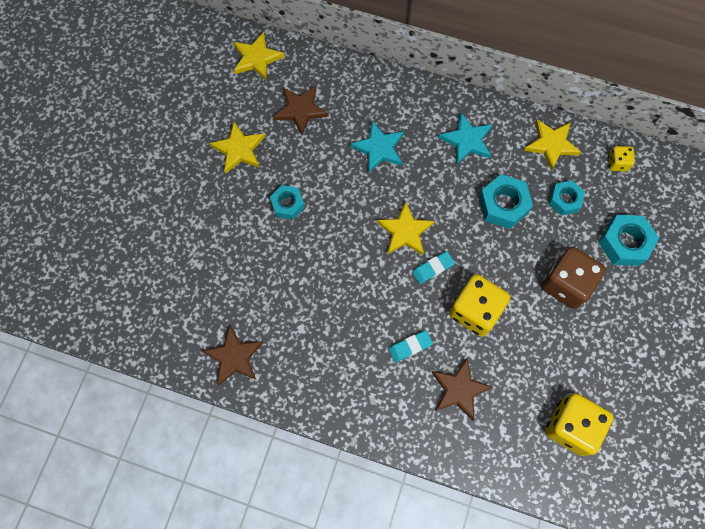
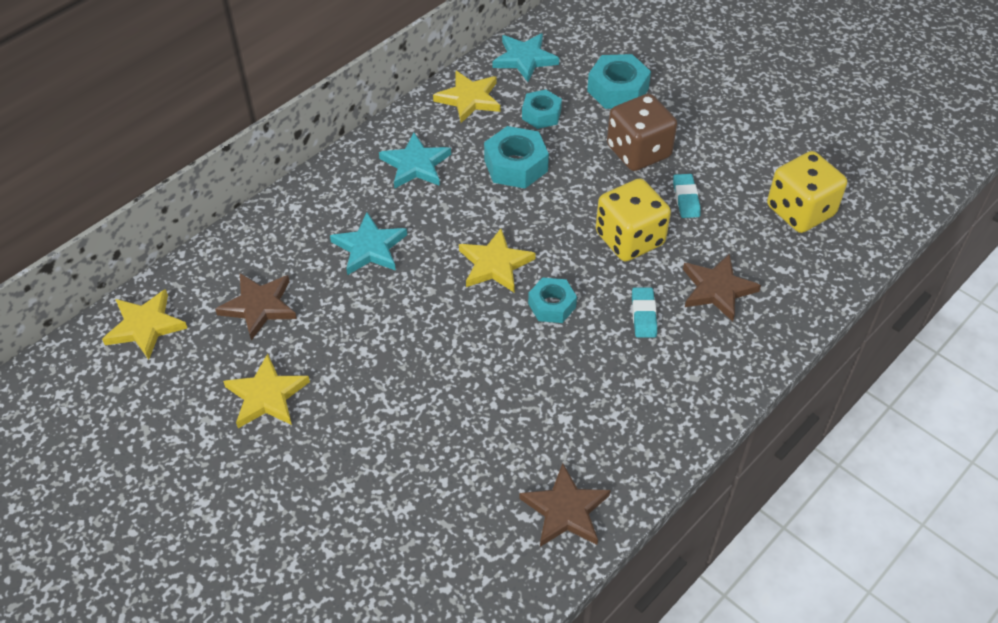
camera: 65 degrees left, 20 degrees down
(287, 204) = (384, 370): turquoise nut -> turquoise nut (552, 305)
(433, 268) = (557, 256): turquoise eraser -> turquoise eraser (686, 198)
(617, 163) = (524, 59): yellow dice -> turquoise star

